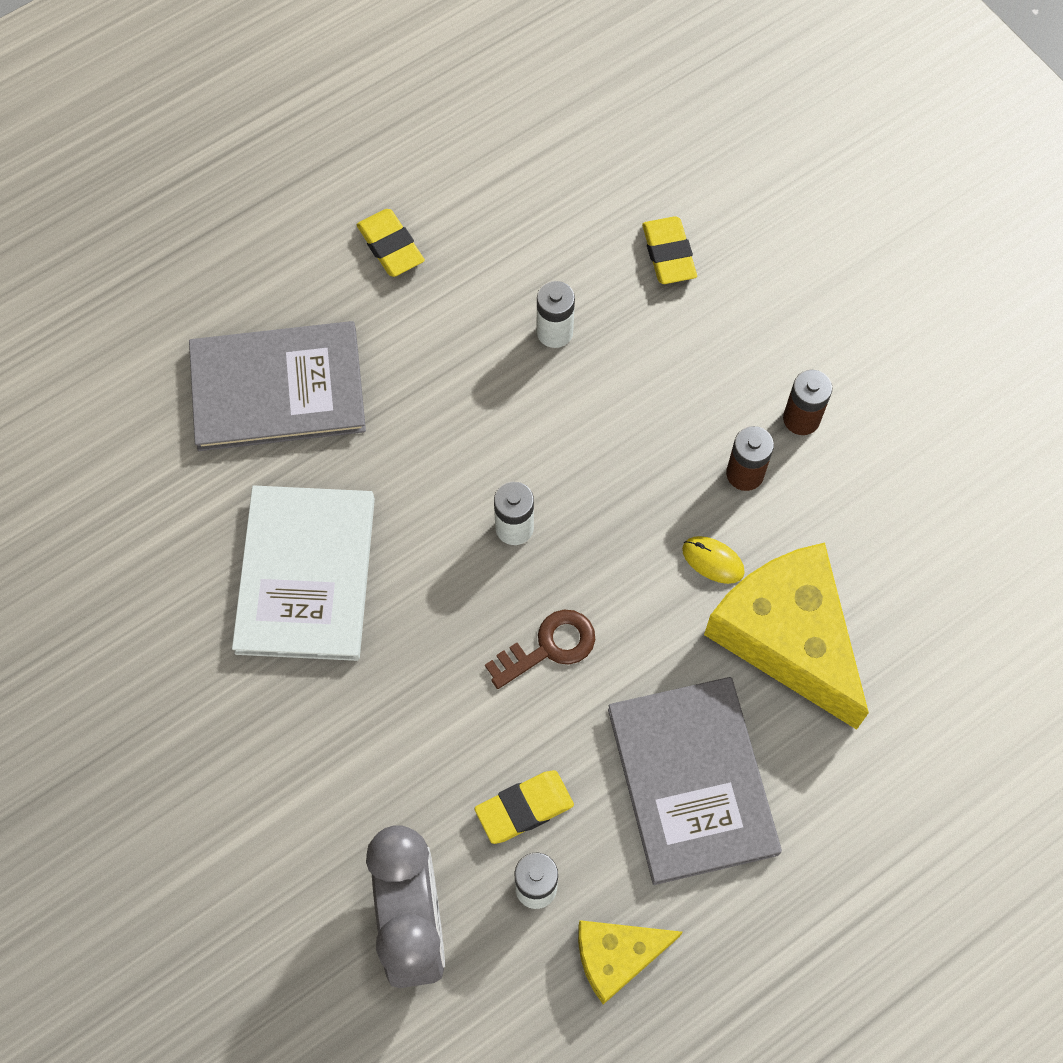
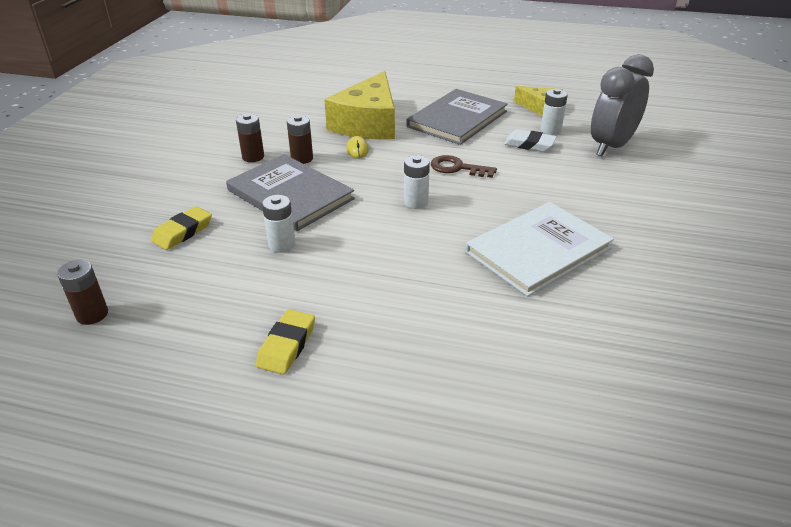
camera: 130 degrees left, 30 degrees down
(278, 388) = (454, 330): grey book -> grey book (290, 194)
(524, 808) = (529, 144): yellow eraser -> white eraser
(580, 123) = (92, 314): none -> brown battery

